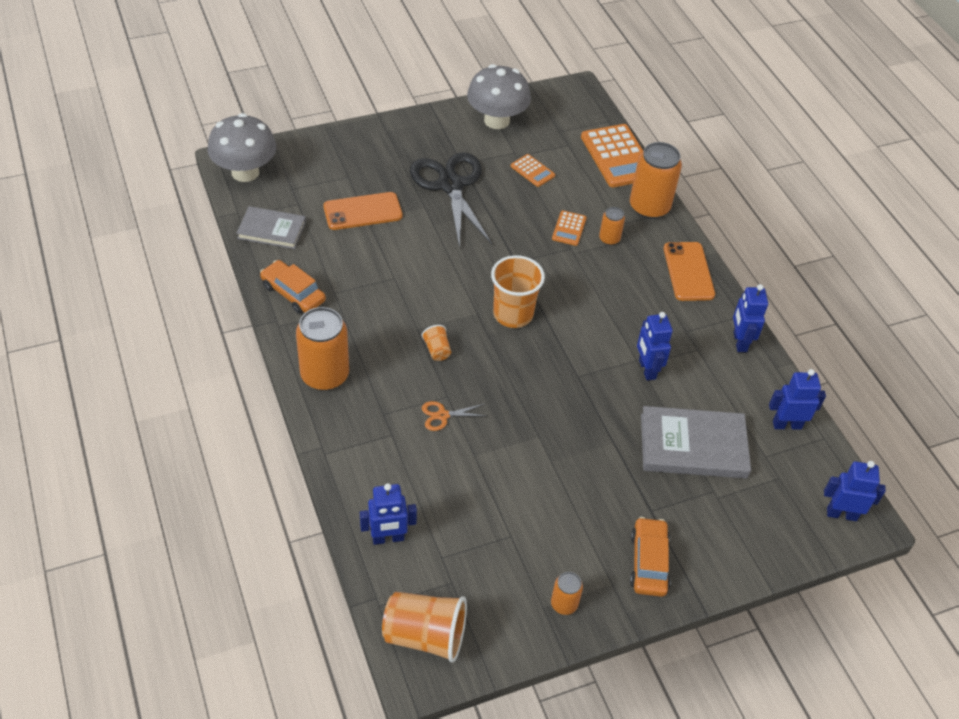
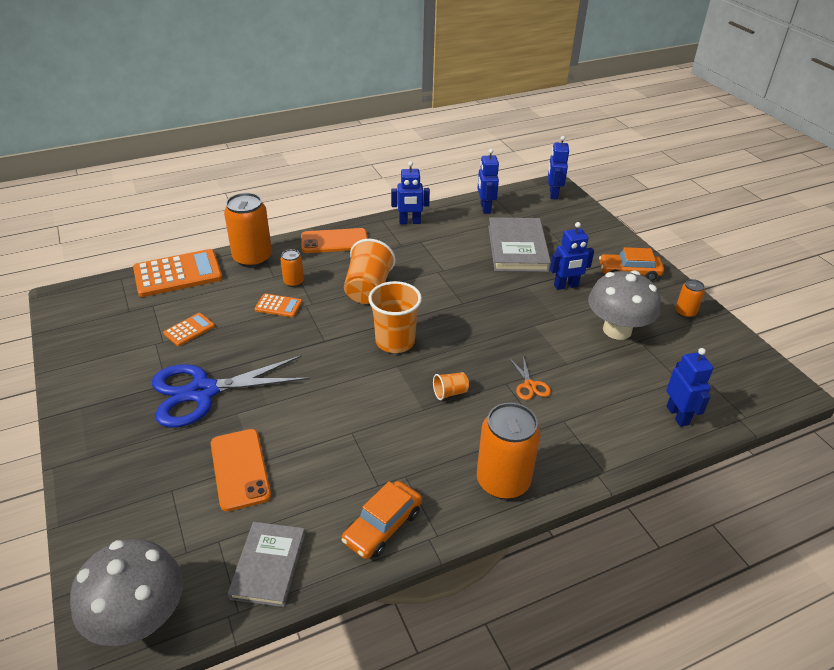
camera: 90 degrees left, 10 degrees down
(425, 636) = (756, 386): orange cup -> orange cup (368, 289)
(451, 185) = (203, 392): black scissors -> blue scissors
(496, 120) = (96, 357): grey mushroom -> grey mushroom (617, 330)
(646, 369) = (447, 266): blue robot -> blue robot (566, 286)

